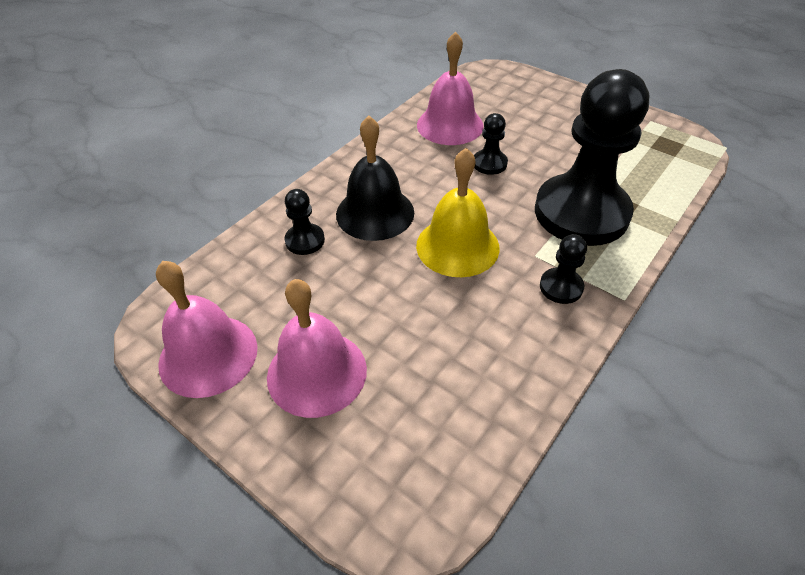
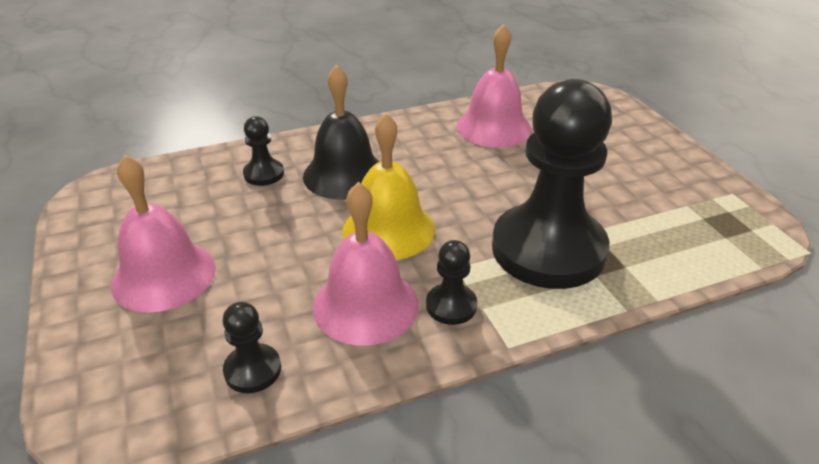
camera: 30 degrees right, 10 degrees down
(208, 355) = (105, 226): pink bell -> pink bell (365, 305)
(489, 163) = (497, 172): black pawn -> black pawn (252, 370)

